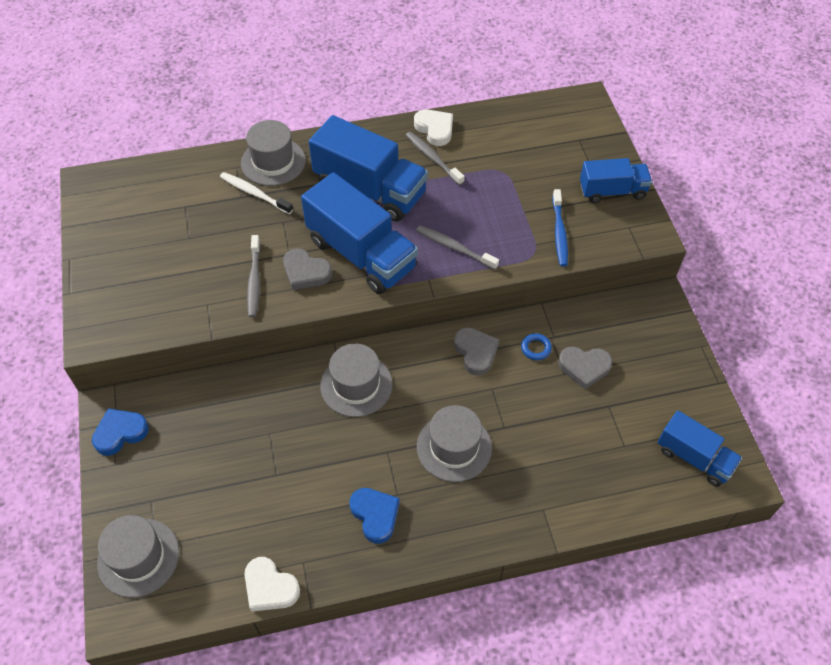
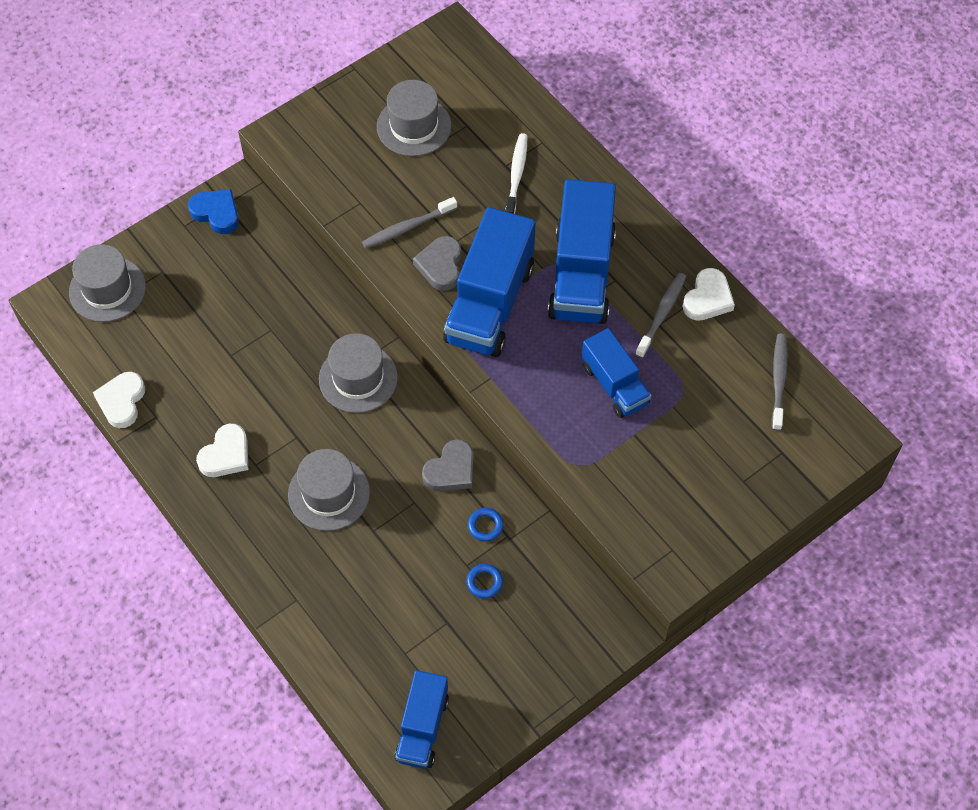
camera: 65 degrees right, 5 degrees up
(273, 162) = (568, 170): grey hat -> grey hat (414, 126)
(375, 515) = (226, 455): blue heart -> white heart
(454, 248) = (545, 385): grey toothbrush -> grey toothbrush (778, 380)
(559, 232) = (623, 480): blue toothbrush -> none
(584, 367) = (484, 582): grey heart -> blue ring
(612, 191) = (718, 514): blue truck -> blue truck (614, 385)

